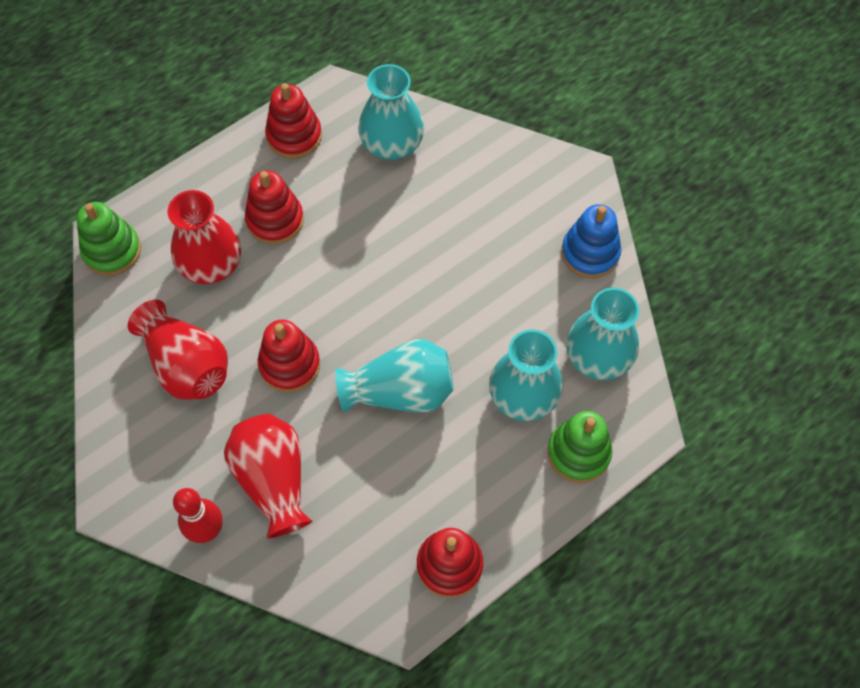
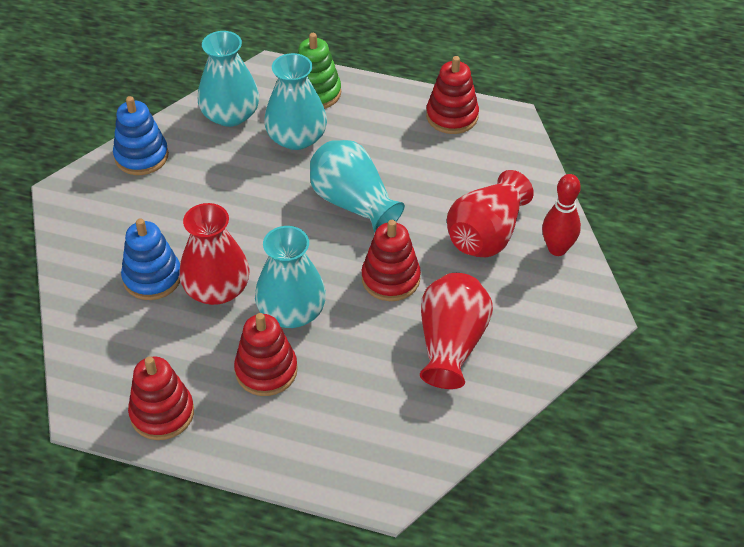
camera: 125 degrees left, 15 degrees down
(112, 251) = (398, 475): green stacking toy -> none
(211, 263) = (347, 389): red vase -> red vase (217, 289)
(392, 143) = (118, 334): turquoise vase -> turquoise vase (291, 311)
(433, 192) = (152, 277): none -> blue stacking toy

